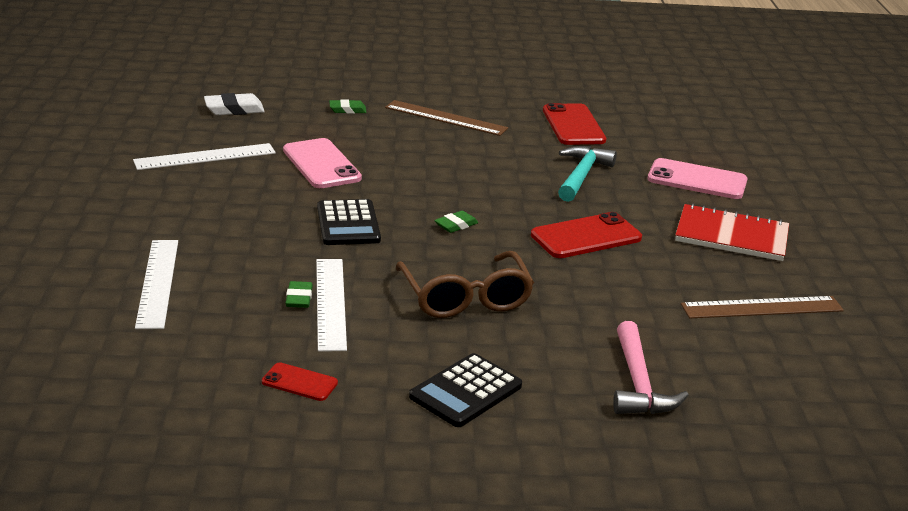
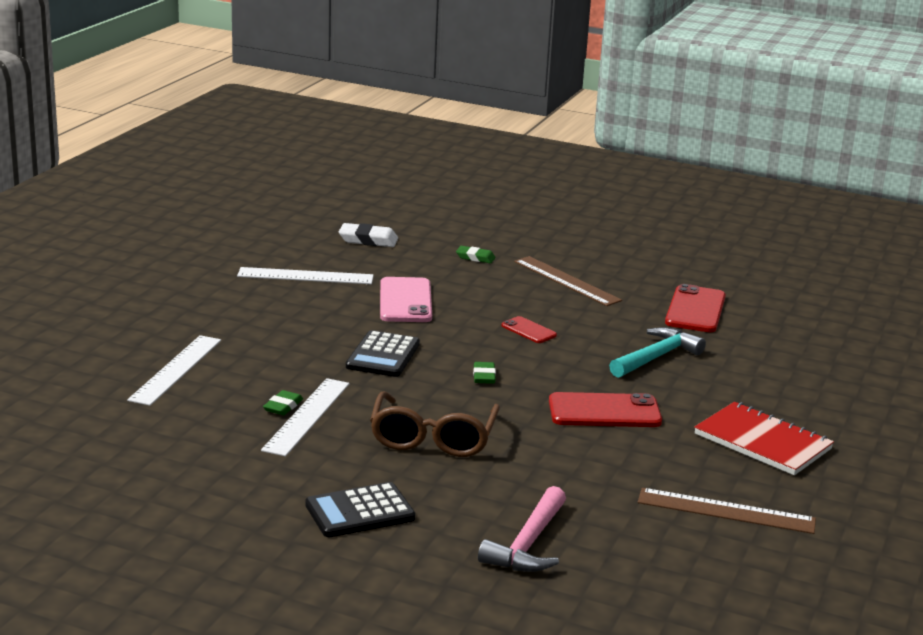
camera: 25 degrees right, 5 degrees down
(299, 382) = (224, 471): red phone -> red phone (529, 330)
(456, 225) = (484, 376): green eraser -> green eraser turned 75 degrees counterclockwise
(697, 180) = (780, 384): pink phone -> none

